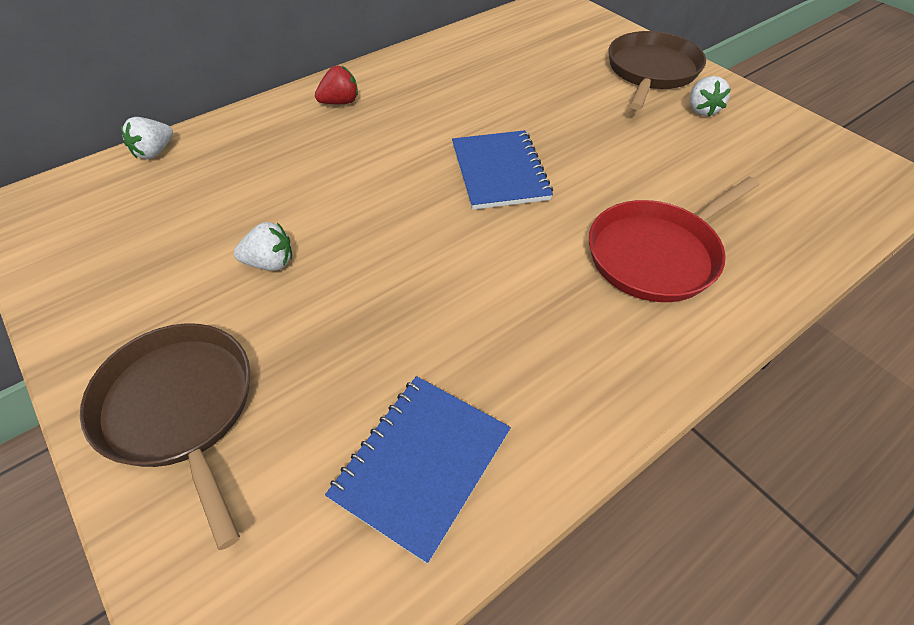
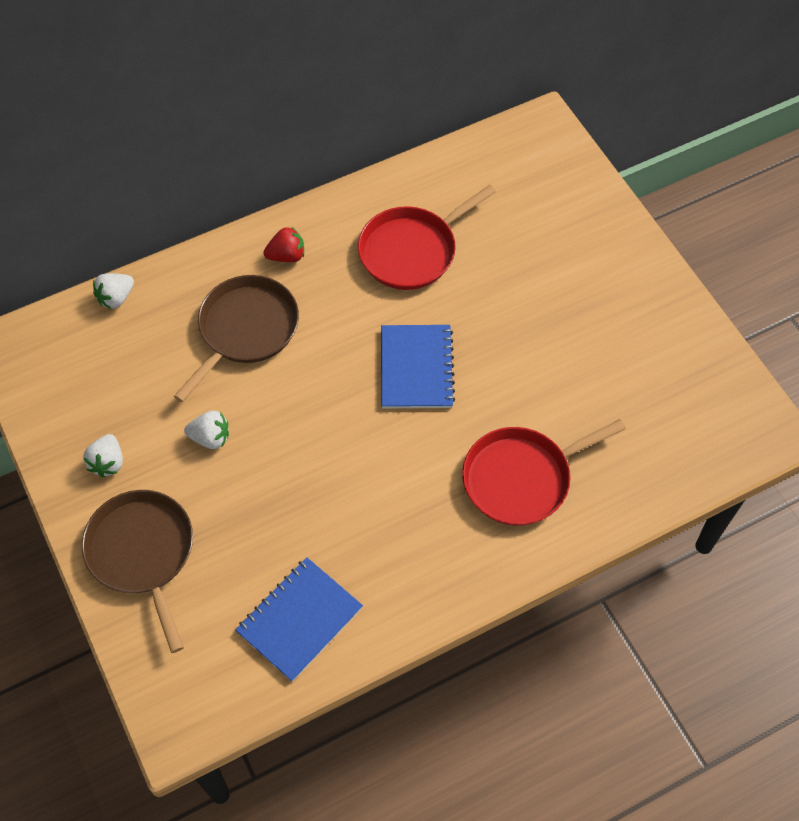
camera: 10 degrees right, 10 degrees up
(466, 87) = (411, 251): none -> red pan
(651, 71) = (604, 254): brown pan -> brown pan (245, 330)
(701, 110) = (631, 317): white strawberry -> white strawberry (108, 462)

